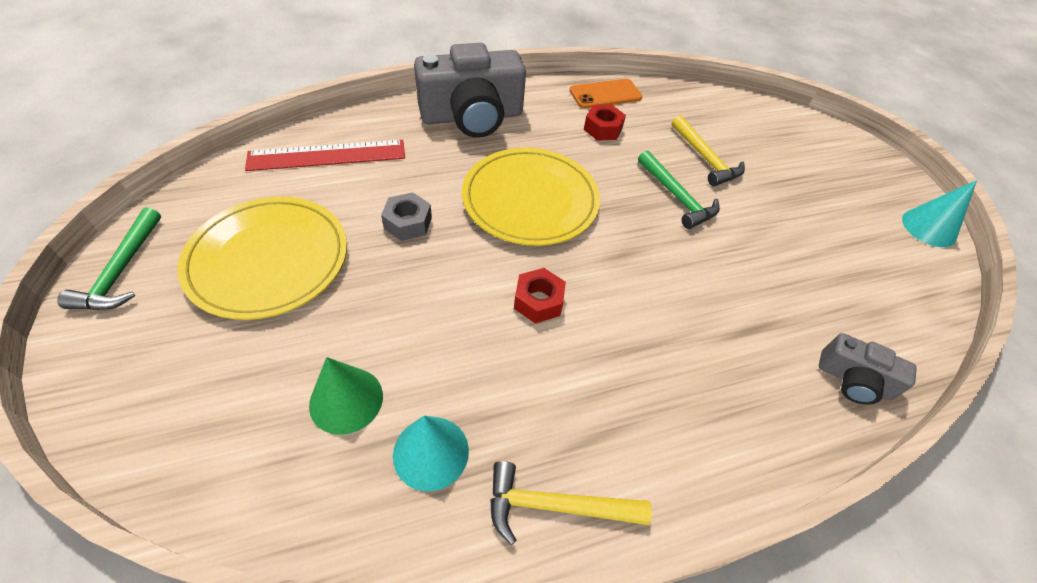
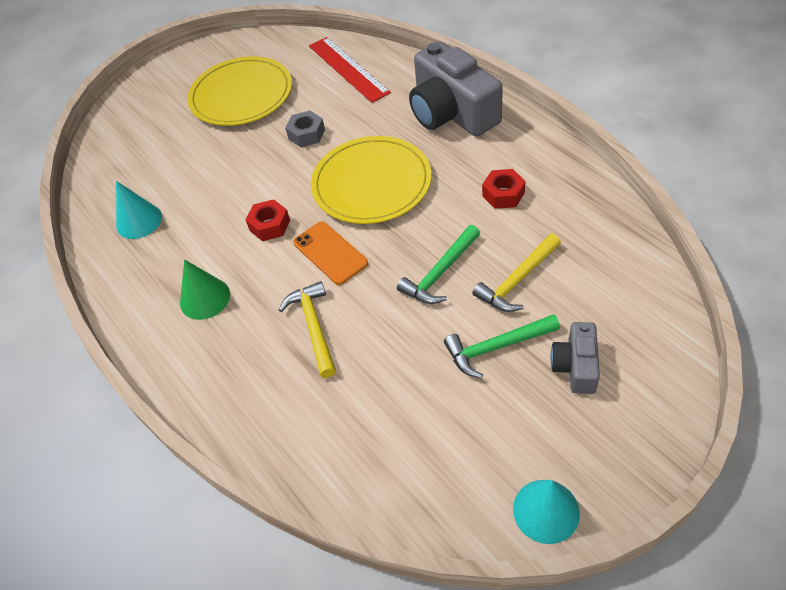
camera: 80 degrees right, 0 degrees up
(121, 271) = (206, 53): green hammer -> green hammer (496, 347)
(346, 400) = (159, 173): green cone -> green cone (205, 298)
(555, 505) = (123, 286): yellow hammer -> yellow hammer (314, 327)
(605, 94) = (564, 178): orange phone -> orange phone (330, 253)
(853, 380) = (282, 443): grey camera -> grey camera (575, 366)

